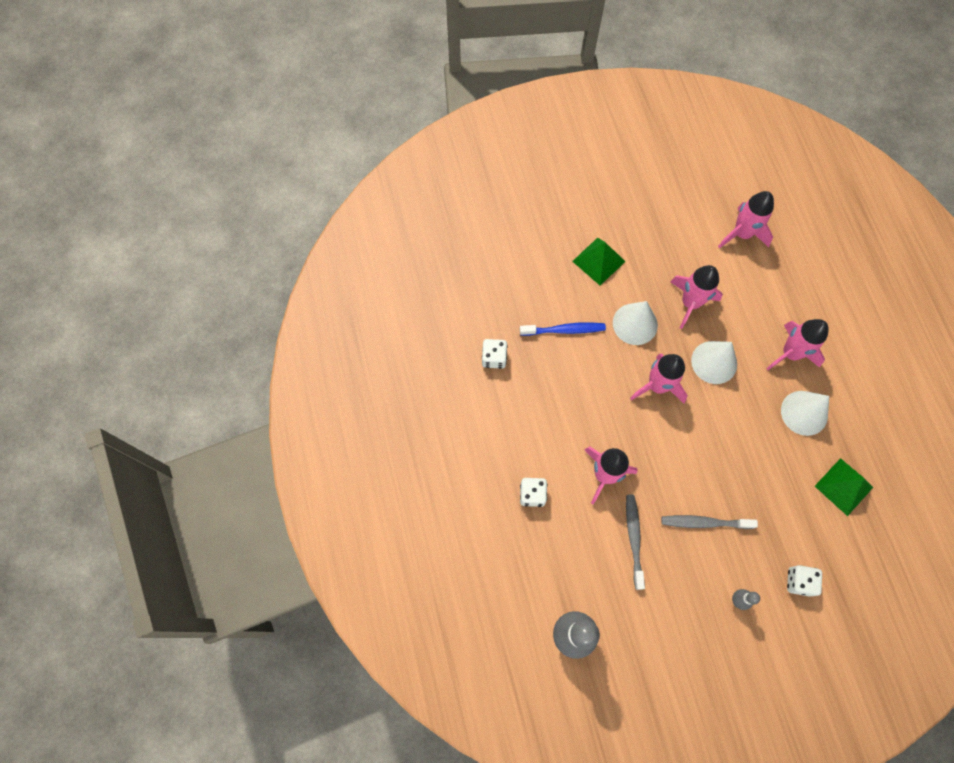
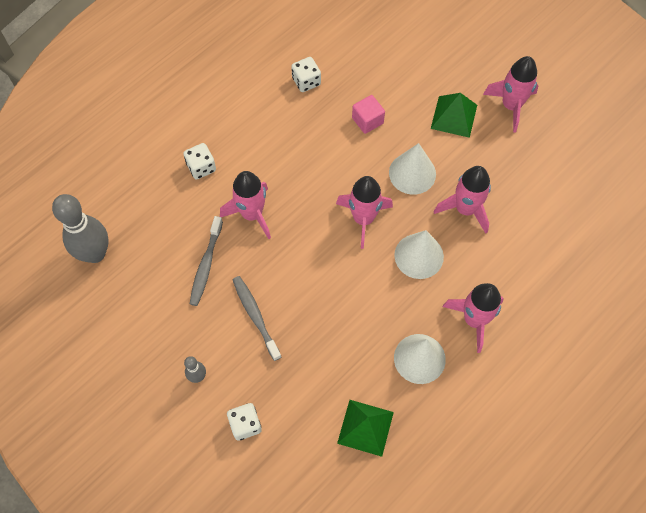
camera: 60 degrees right, 5 degrees down
(564, 330) = (367, 120): blue toothbrush -> pink cube
(634, 539) = (206, 264): grey toothbrush -> grey toothbrush turned 135 degrees clockwise
(742, 233) = (571, 222): pink rocket -> pink rocket (511, 106)

